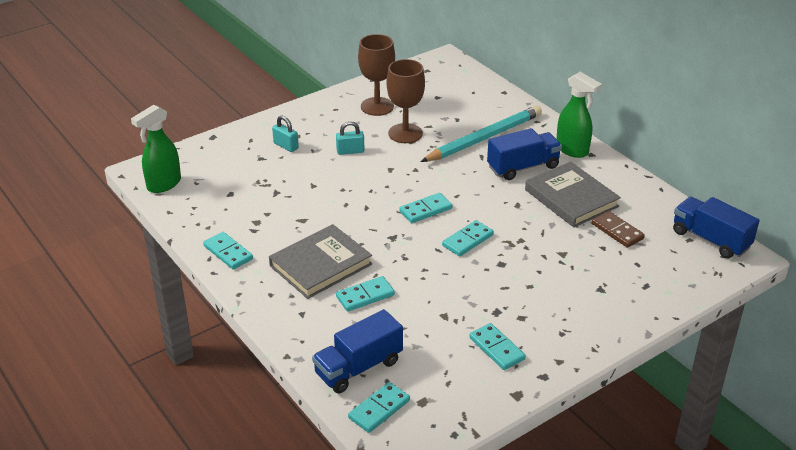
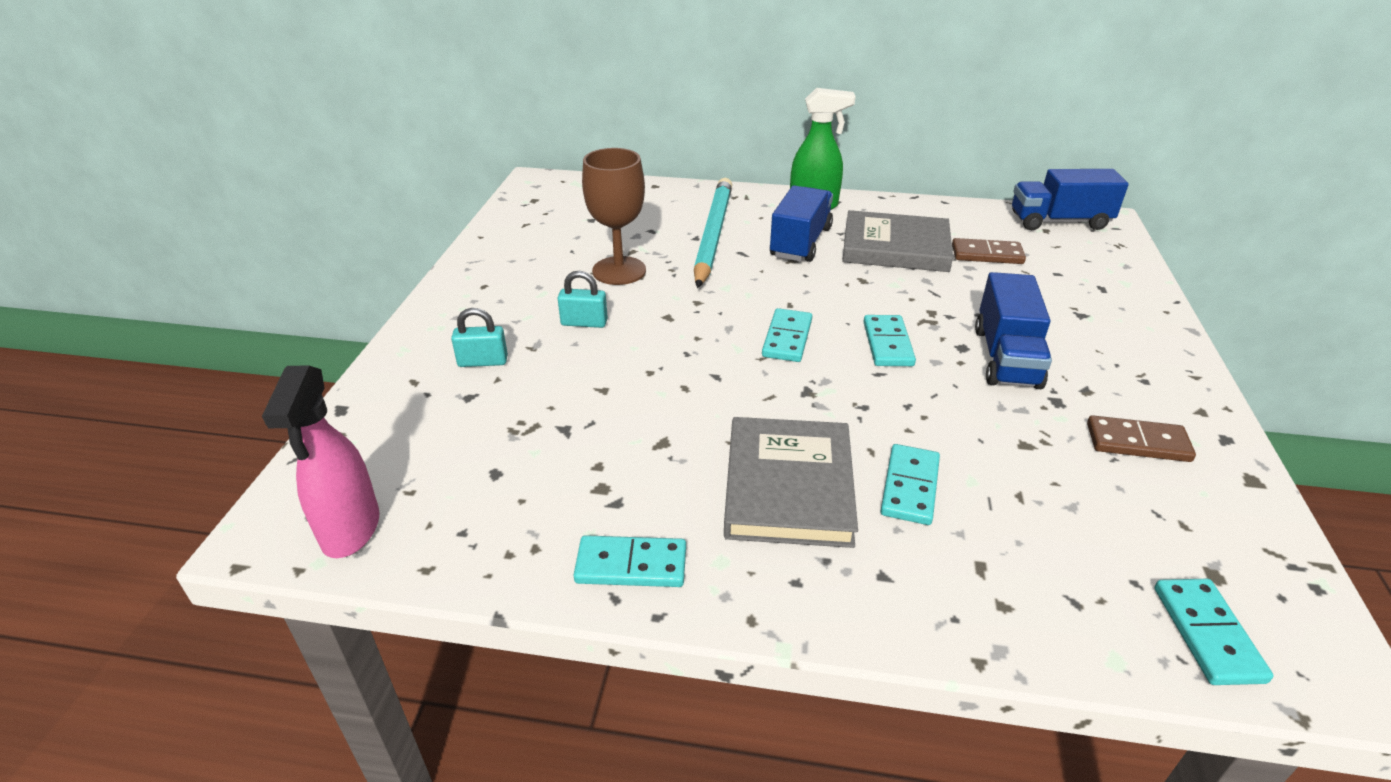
camera: 45 degrees left, 0 degrees up
(163, 184) = (350, 530): green spray bottle -> pink spray bottle
(350, 151) = (584, 322): turquoise padlock -> turquoise padlock turned 60 degrees clockwise
(358, 367) = (1080, 594): blue truck -> blue truck (1006, 357)
(377, 106) = (535, 259): brown goblet -> none
(497, 348) = (1137, 442): turquoise domino -> brown domino

